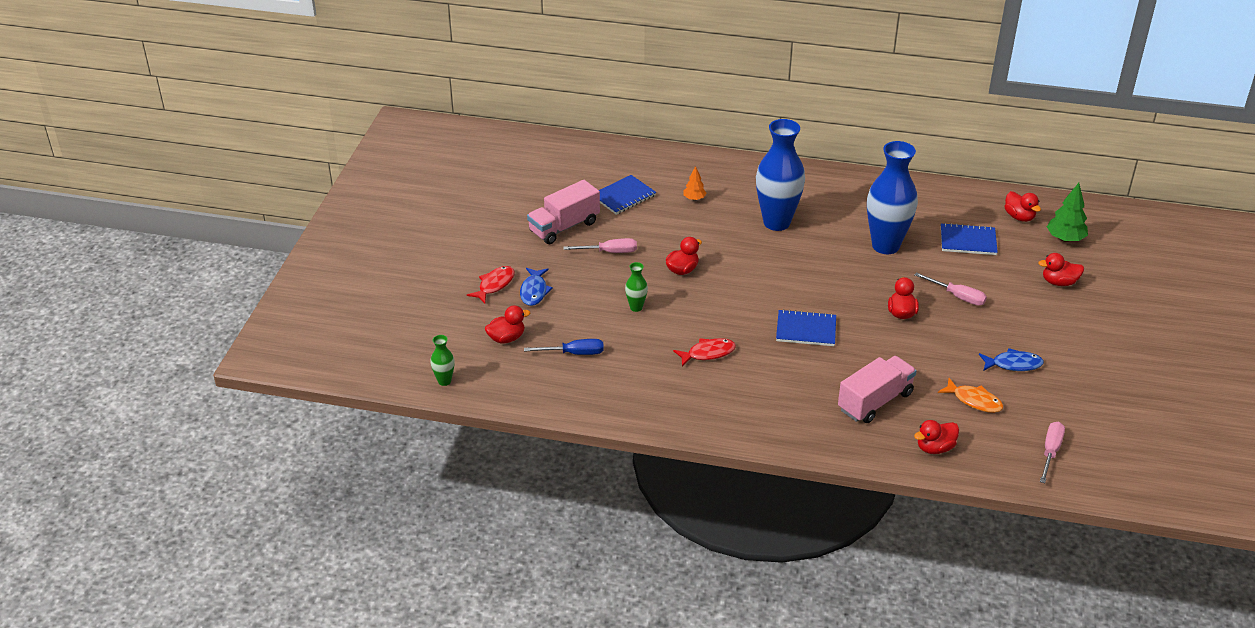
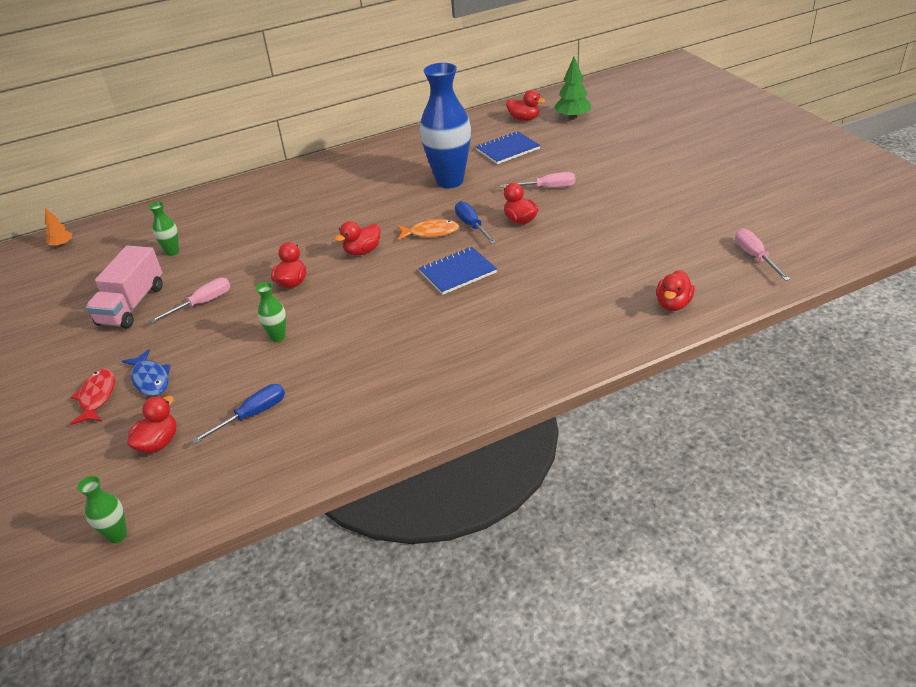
camera: 35 degrees left, 0 degrees up
(623, 196) = (172, 252): blue notebook -> green vase
(694, 199) = (245, 223): orange tree -> orange tree (62, 245)
(708, 353) = (391, 339): red fish -> none
(776, 222) = (340, 206): blue vase -> none
(858, 297) = (472, 226): none -> blue screwdriver
(875, 401) = (582, 296): pink truck -> none
(974, 400) = (654, 252): orange fish -> orange fish (431, 232)
(1013, 364) = (646, 212): blue fish -> none
(1059, 282) = (604, 144): red duck -> red duck (362, 251)

